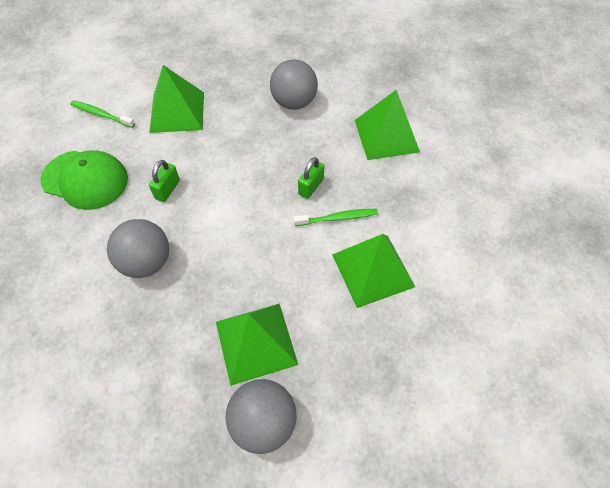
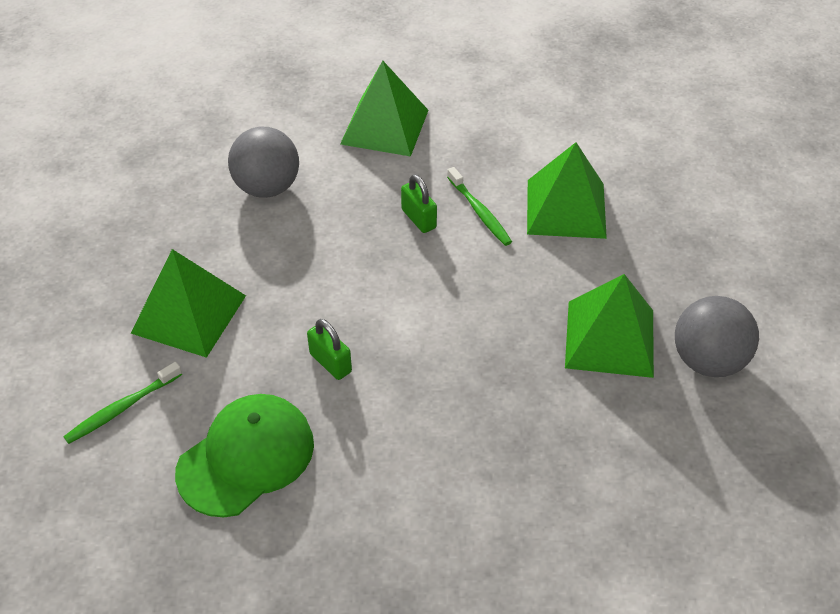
camera: 65 degrees left, 10 degrees down
(146, 262) = (440, 416): grey ball -> none
(337, 218) = (479, 212): green toothbrush -> green toothbrush turned 135 degrees clockwise

